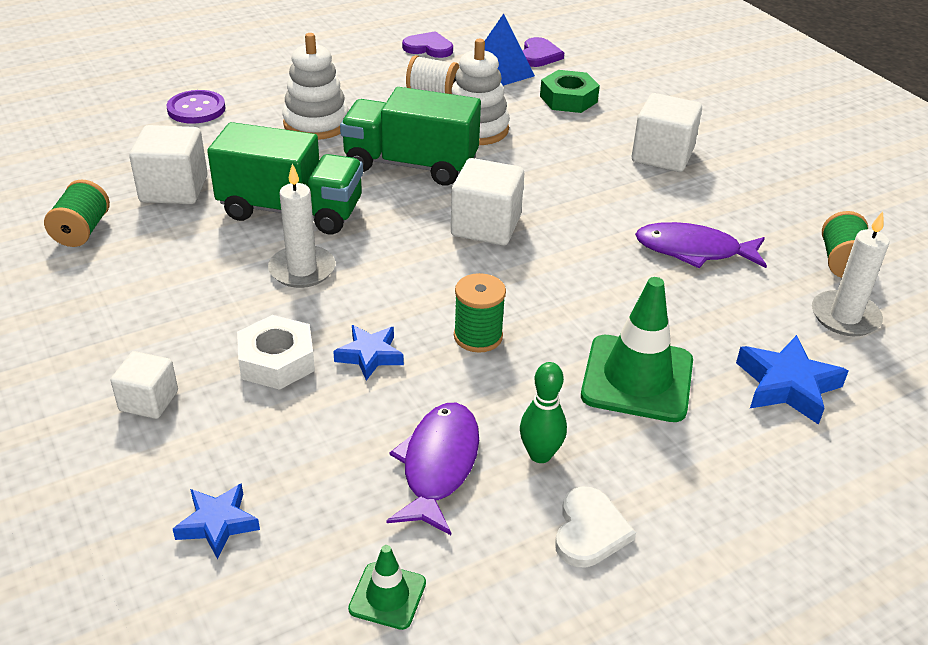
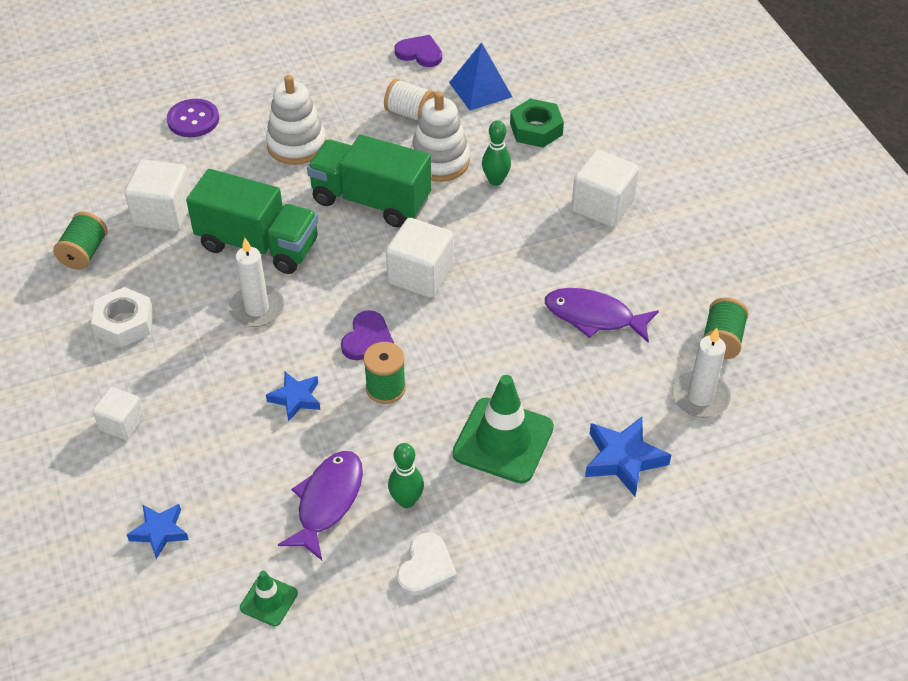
camera: 10 degrees right, 10 degrees up
(277, 361) = (223, 396): white nut -> white nut (124, 323)
(539, 55) = (524, 69): purple heart -> purple heart (367, 338)
(541, 141) = (495, 180): none -> green bowling pin

